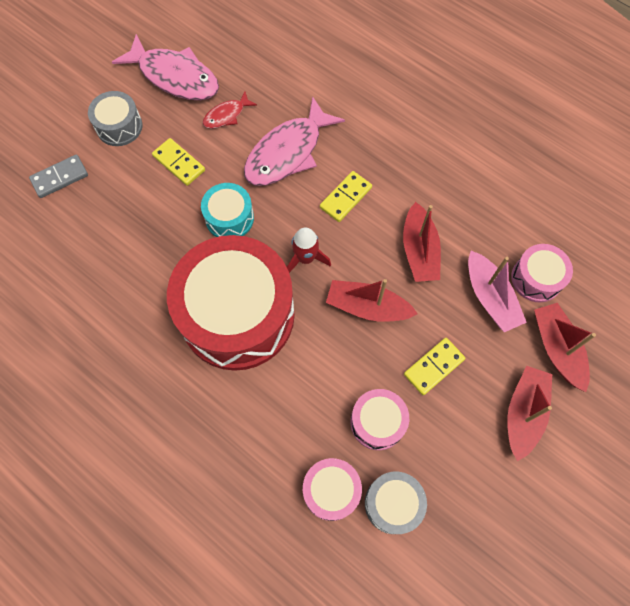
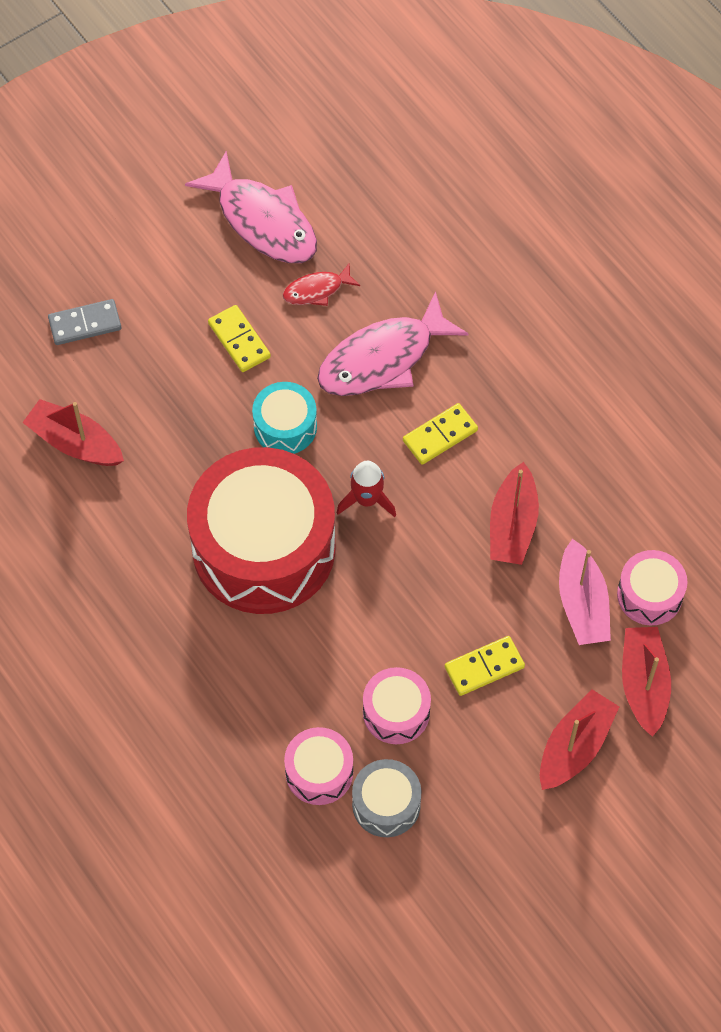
camera: 15 degrees right, 5 degrees down
(119, 126) = (174, 273): grey drum -> none
(367, 307) = (426, 577): red boat -> red boat (75, 443)

